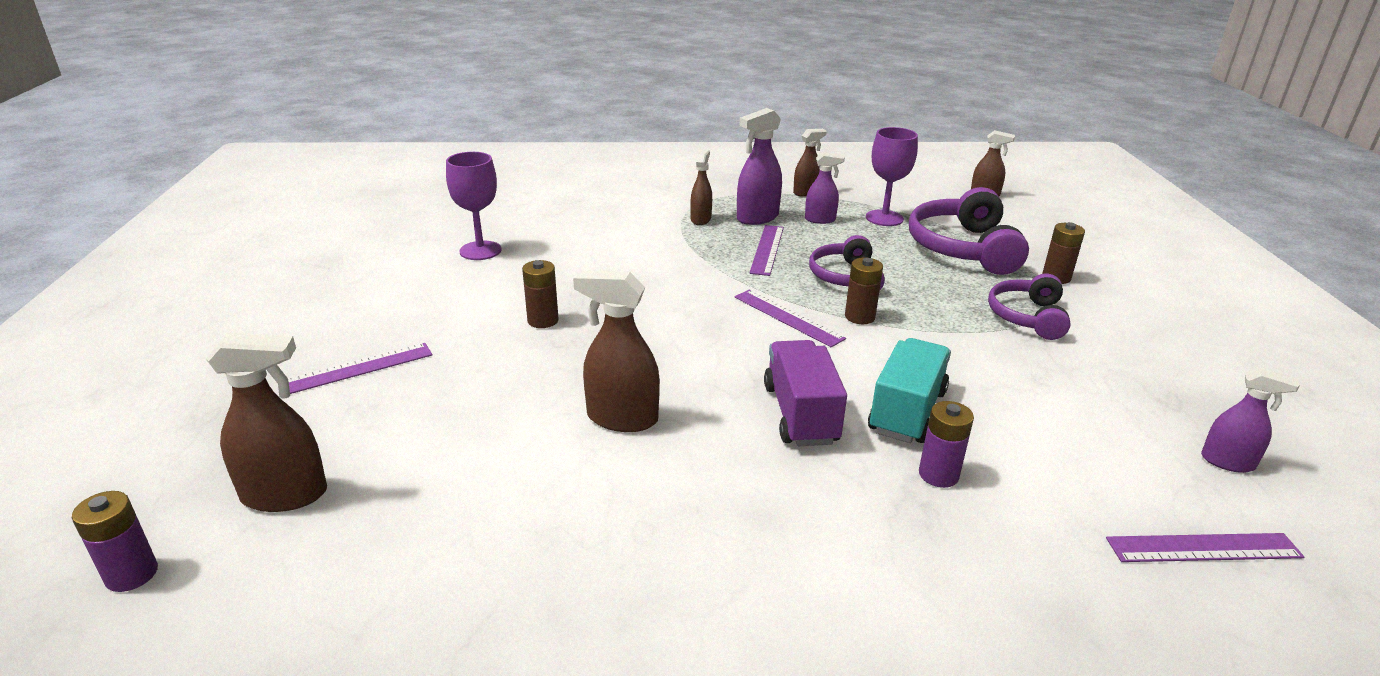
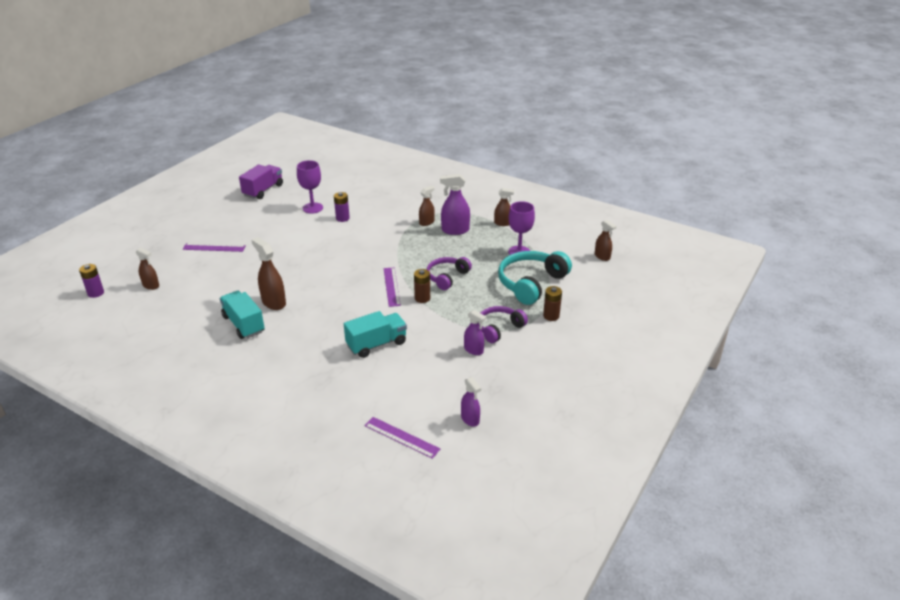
camera: 35 degrees right, 5 degrees up
(285, 495) = (151, 285): brown spray bottle -> brown spray bottle, size x0.63
(543, 320) = (296, 251): brown battery -> none
(617, 483) = (244, 324): none -> turquoise truck
(767, 249) = (433, 250): purple ruler -> none
(800, 414) = (336, 328): purple truck -> purple truck (263, 190)
(820, 220) = (484, 242): purple spray bottle -> purple spray bottle (473, 350)
(938, 475) = (350, 370): purple battery -> purple battery (342, 218)
(963, 248) = (531, 283): purple headphones -> turquoise headphones

